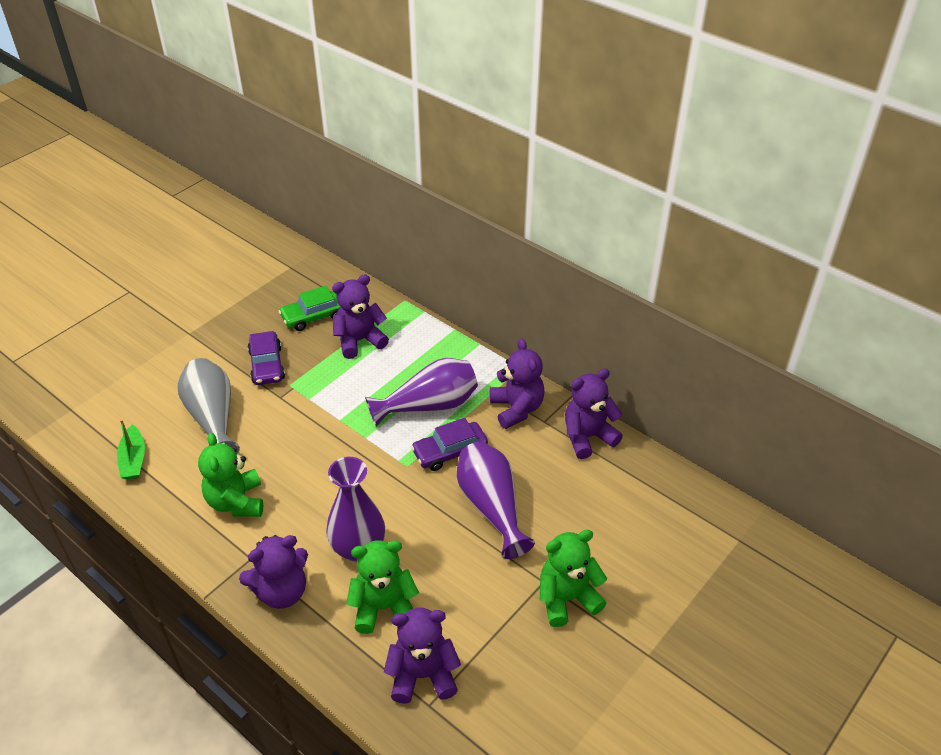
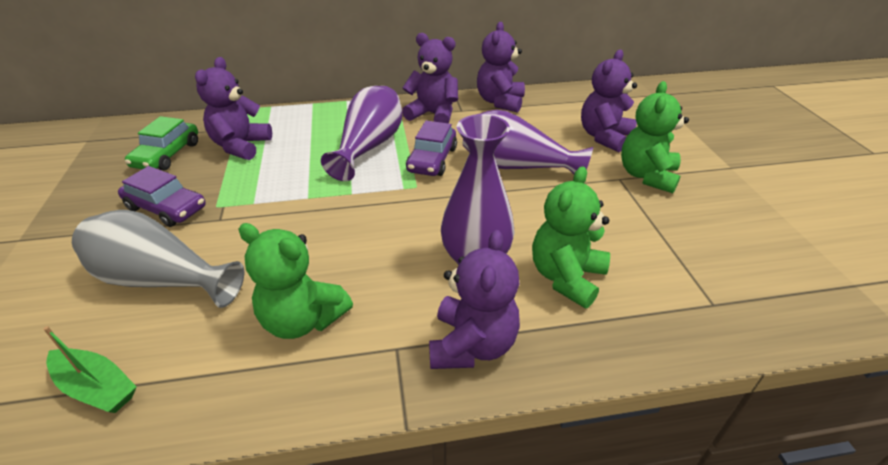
camera: 50 degrees left, 5 degrees down
(422, 675) = (672, 291): purple teddy bear -> purple teddy bear (604, 137)

